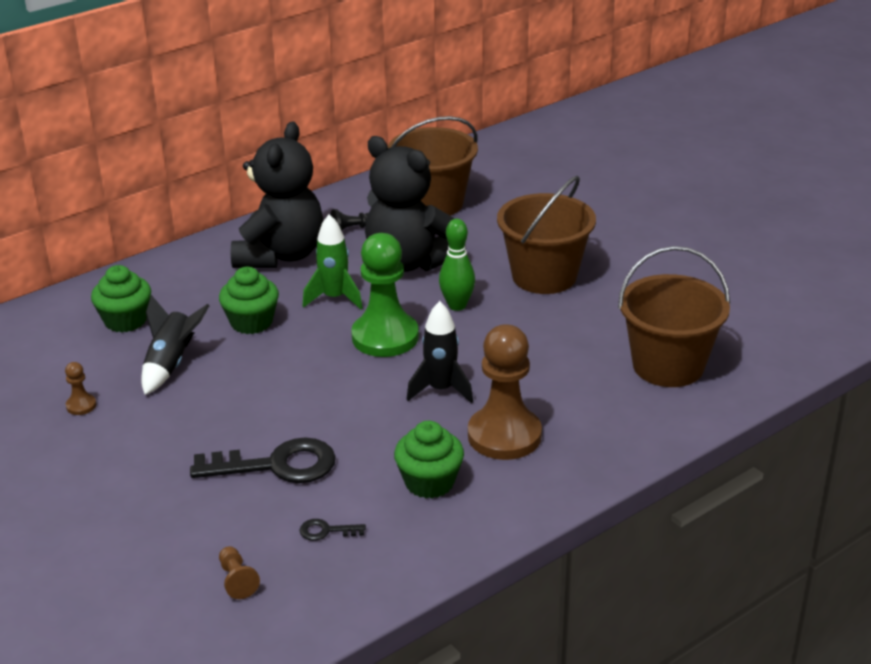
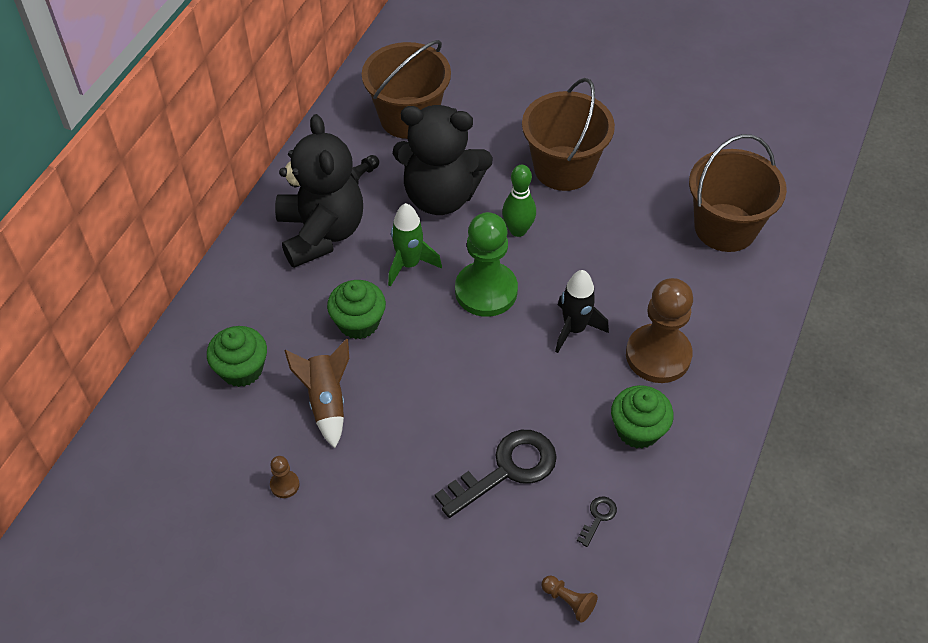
camera: 30 degrees left, 20 degrees up
(171, 364) = (326, 401): black rocket -> brown rocket
(326, 531) = (598, 517): black key -> black key turned 150 degrees clockwise

